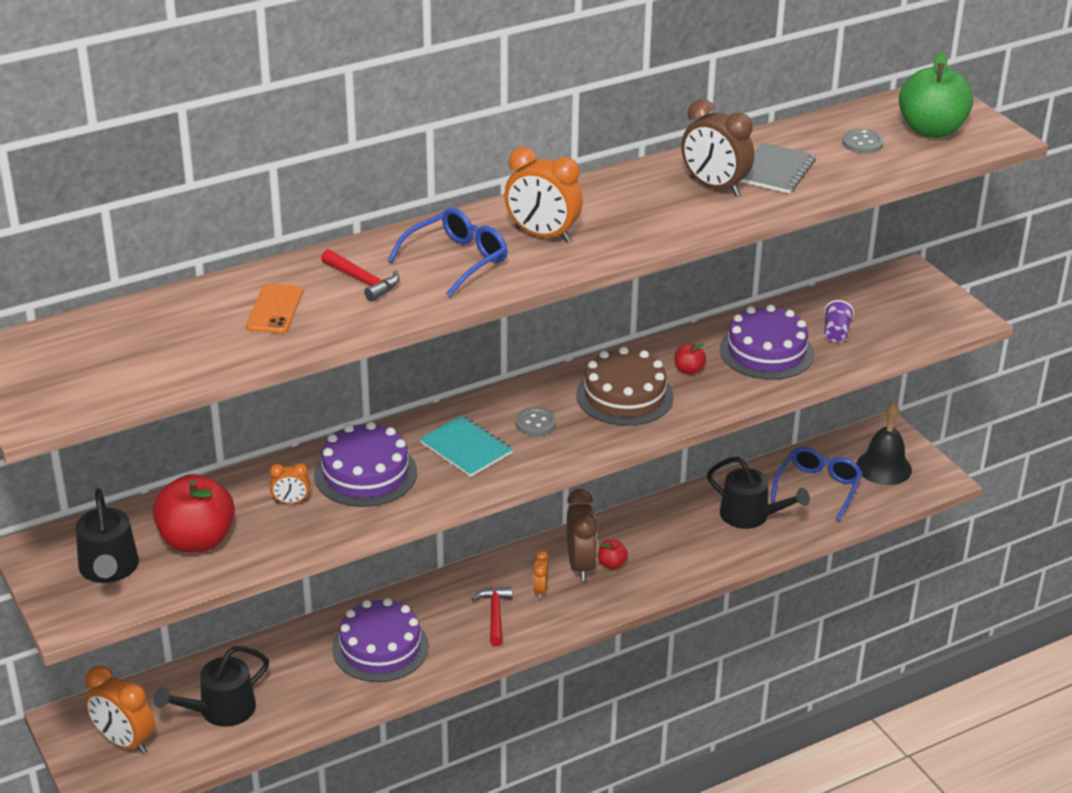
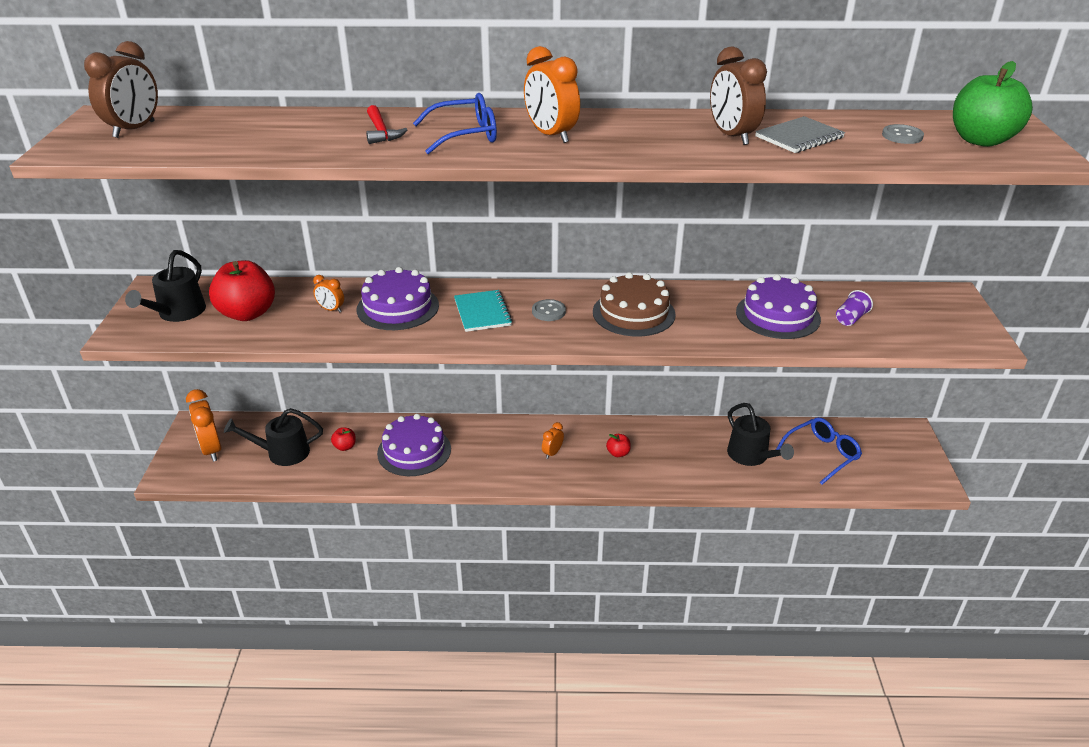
camera: 30 degrees right, 0 degrees up
(275, 309) = (298, 133): orange phone -> none
(495, 615) = (507, 458): red hammer -> none
(580, 565) = (595, 446): brown clock -> brown clock (134, 129)
(689, 370) = (701, 310): red apple -> red apple (345, 447)
(884, 467) = (889, 457): black bell -> none

